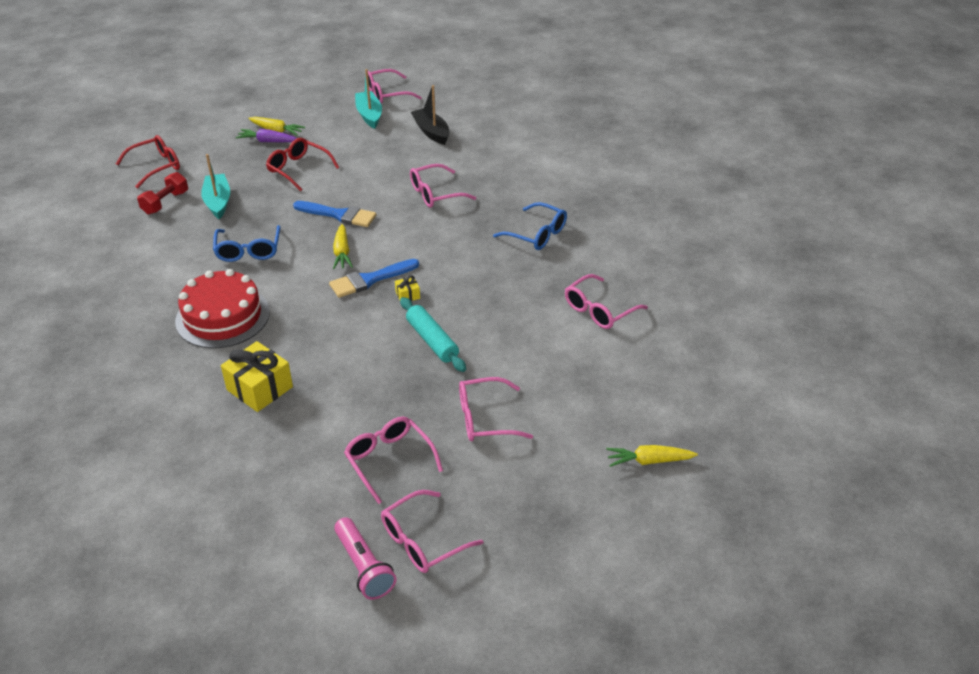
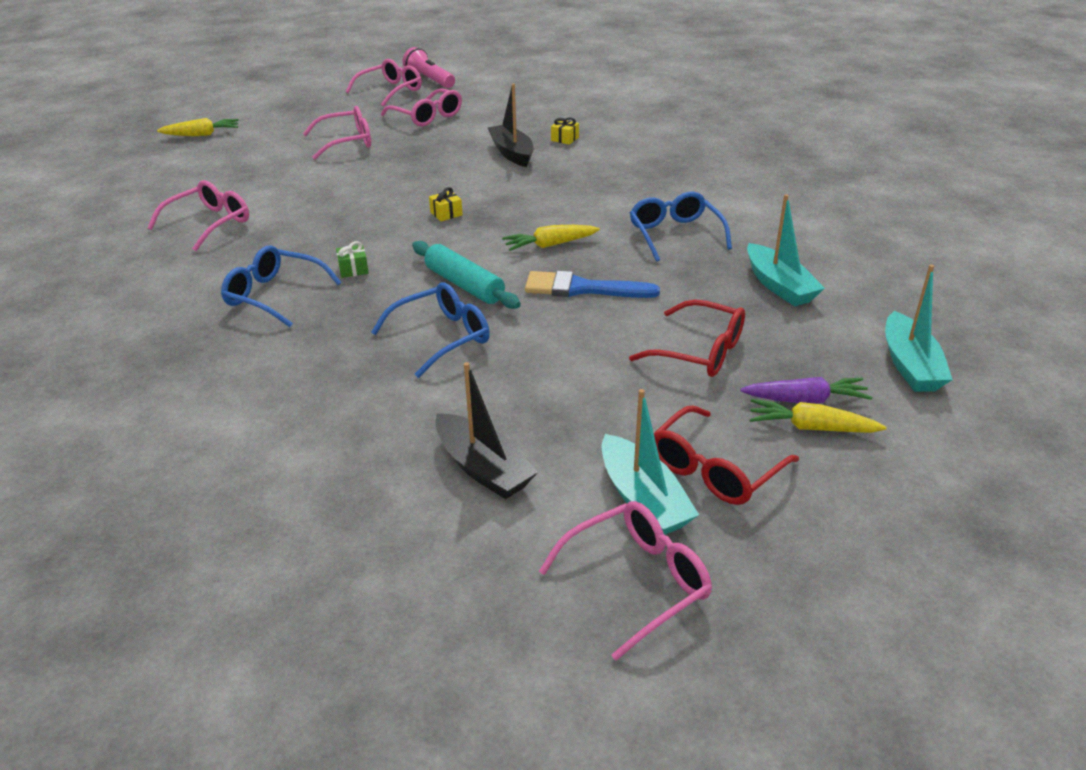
camera: 170 degrees right, 5 degrees down
(156, 166) = (943, 327): red glasses -> red glasses (714, 469)
(165, 203) = (854, 276): red dumbbell -> none
(199, 150) = (909, 365): none -> turquoise boat
(222, 316) = (646, 177): red cake -> none
(260, 388) = (565, 139): yellow gift -> yellow gift, size x0.46
(322, 371) = (512, 153): none -> black boat
(342, 252) = (550, 245): yellow carrot -> yellow carrot turned 90 degrees counterclockwise
(370, 280) = (499, 222): blue brush -> none
(432, 340) = (407, 182): turquoise rolling pin -> turquoise rolling pin (464, 285)
(435, 194) = (442, 337): pink glasses -> blue glasses
(484, 249) = (353, 269): none -> green gift

